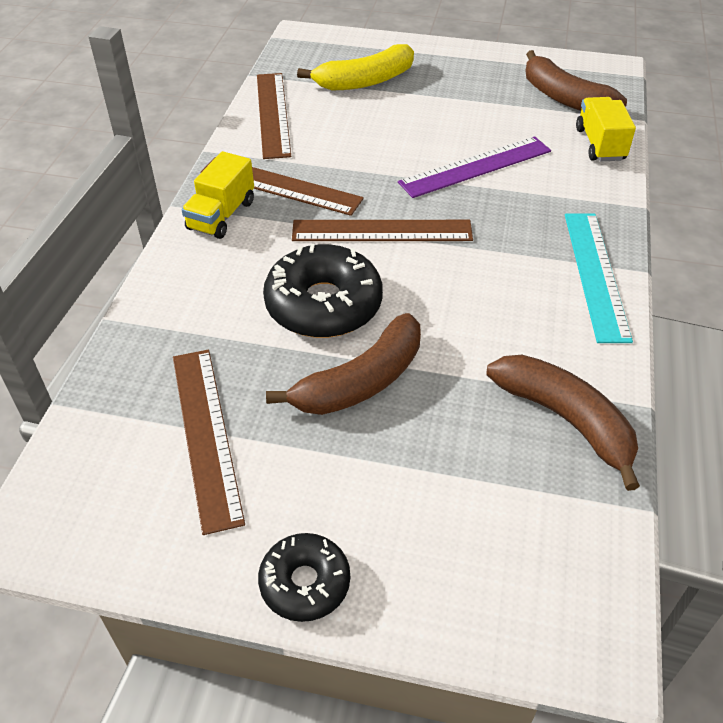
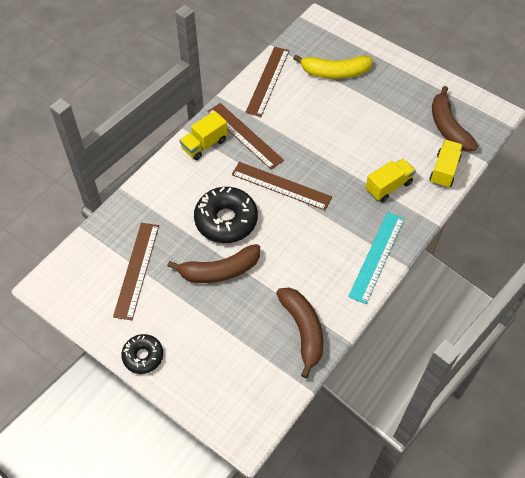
camera: 25 degrees right, 10 degrees up
(475, 166) = (359, 160): purple ruler -> none
(541, 184) = (388, 186): none -> yellow truck

